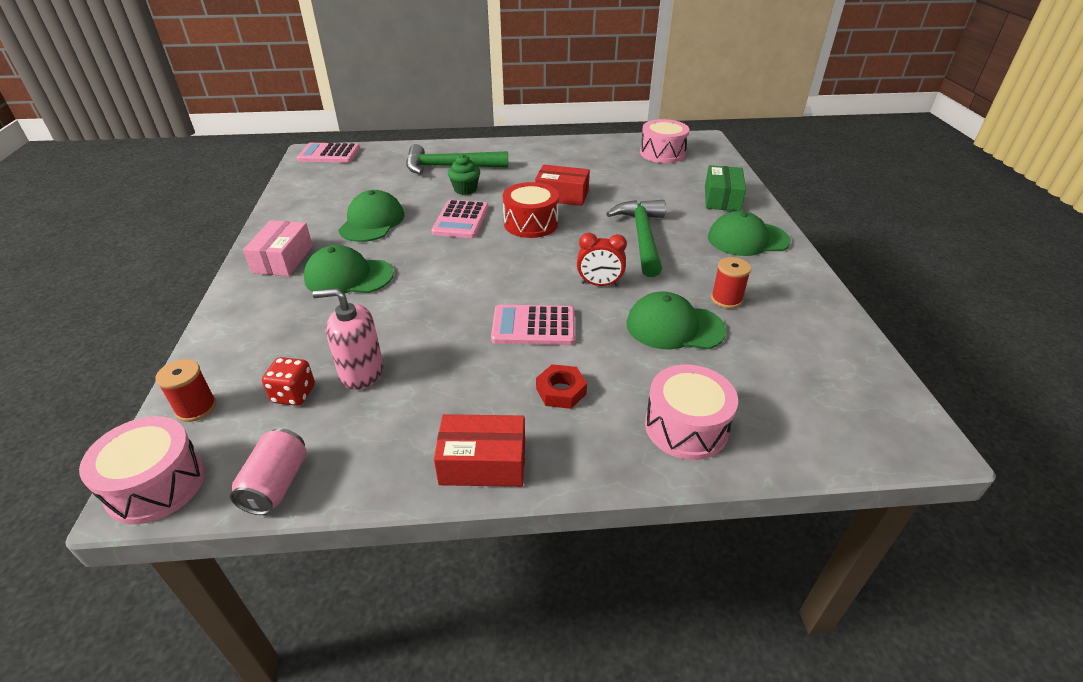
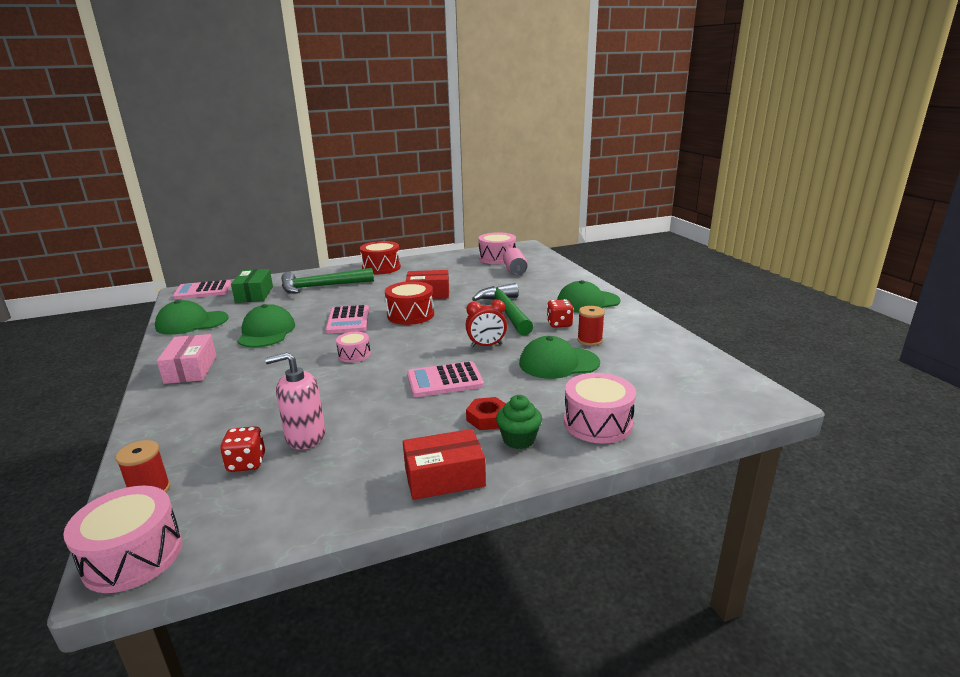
camera: 15 degrees left, 15 degrees down
(276, 484) = (259, 530): pink can -> pink can (515, 271)
(348, 276) = (261, 372): green cap -> green cap (192, 323)
(450, 270) = (354, 355): none -> pink drum
(465, 189) = (342, 300): green cupcake -> green cupcake (518, 440)
(523, 149) = (381, 268): none -> red drum
(698, 267) = (559, 324): none -> red dice
(722, 198) = (556, 280): green box -> green box (254, 294)

